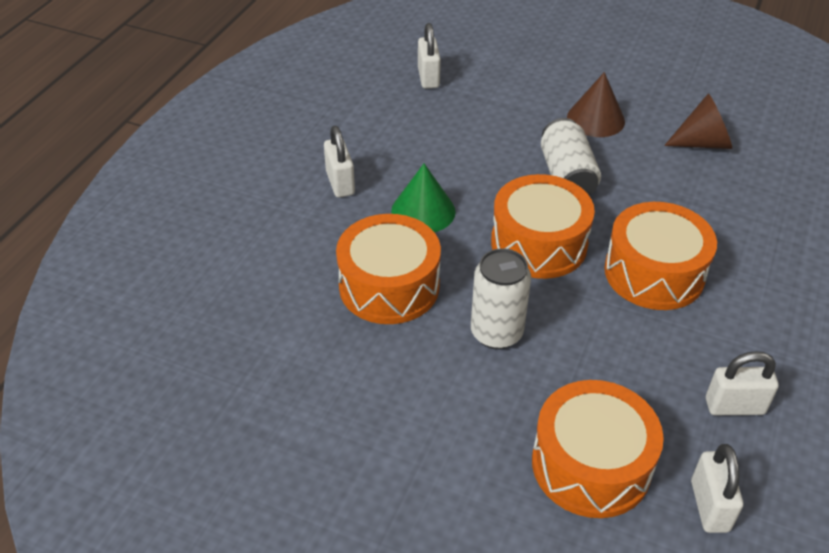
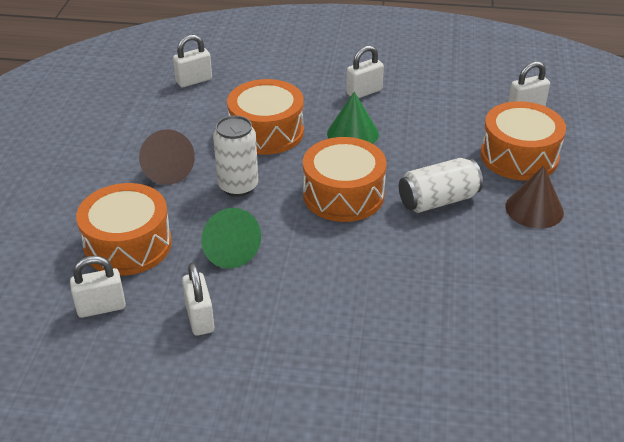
camera: 75 degrees right, 5 degrees down
(225, 342) = (194, 80): none -> white padlock
(620, 361) = (229, 251): none -> green cone
(654, 273) = (337, 262): orange drum -> orange drum (519, 156)
(703, 143) = (545, 284): brown cone -> brown cone (167, 171)

